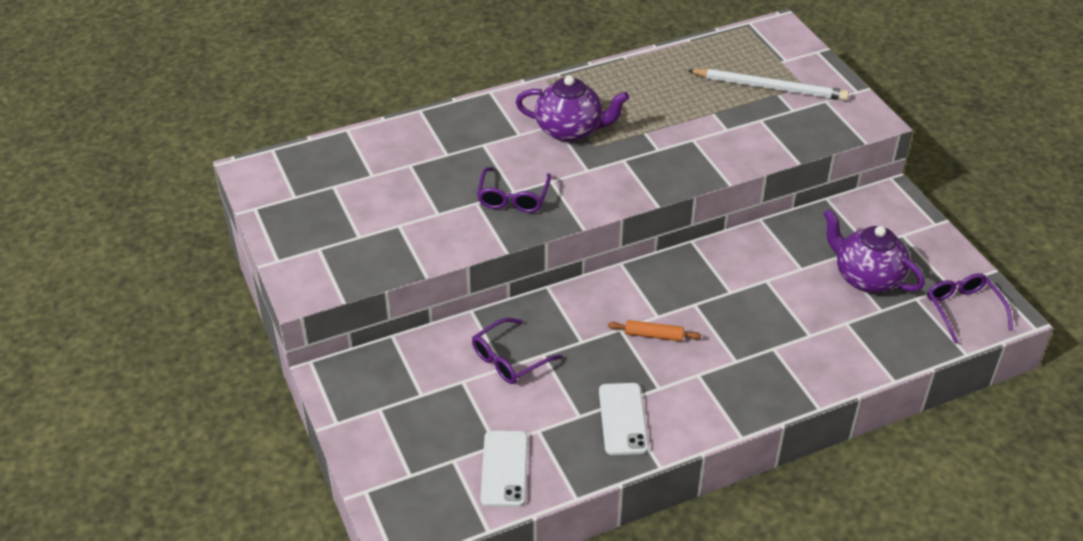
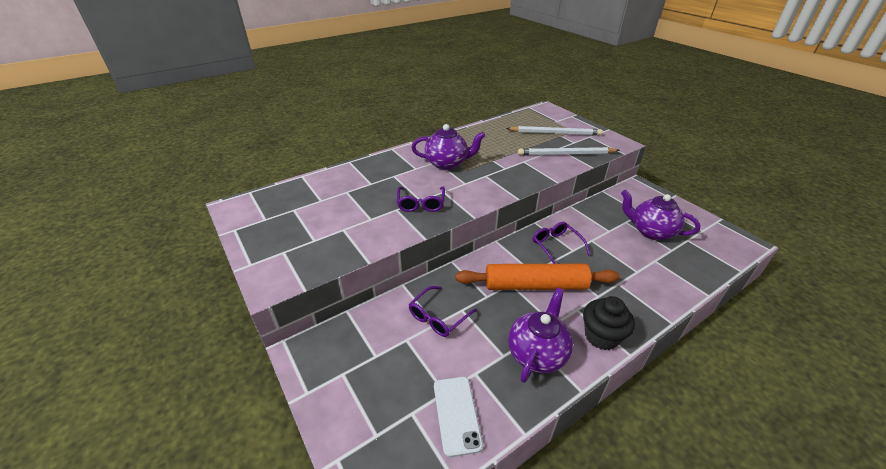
camera: 10 degrees left, 5 degrees down
(623, 419) = (537, 353): white phone -> purple teapot
(654, 335) = (535, 285): orange rolling pin -> orange rolling pin, size x2.43
(715, 411) = (601, 336): none -> black cupcake
(768, 133) = (566, 154): none -> white pencil
(963, 310) = (720, 243): purple glasses -> purple glasses (556, 246)

